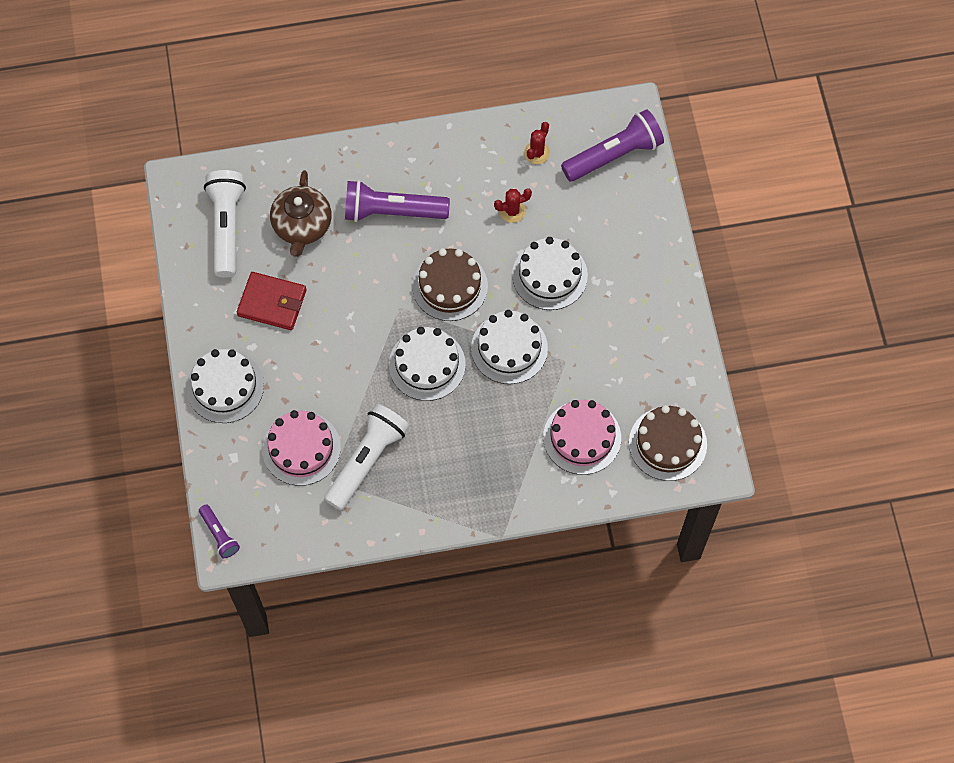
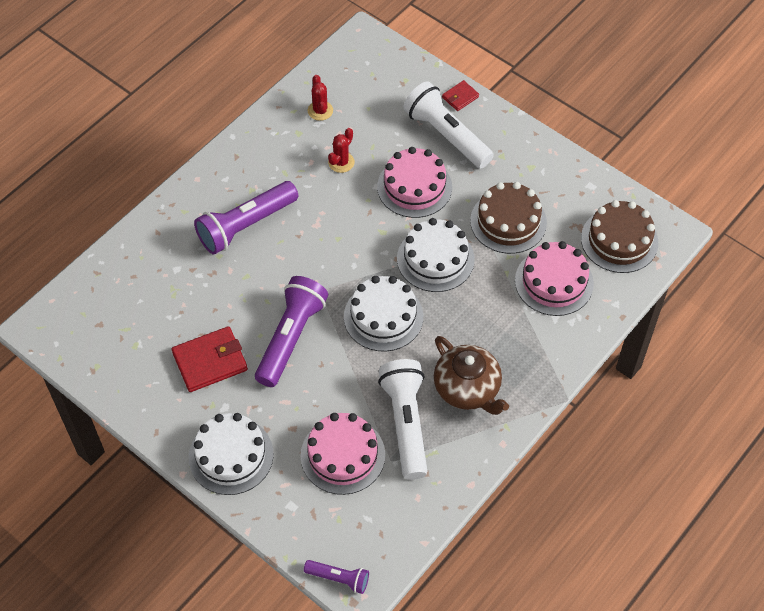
camera: 40 degrees left, 10 degrees down
(227, 227) = (115, 331): white flashlight -> white flashlight (446, 135)
(302, 226) = (180, 286): brown teapot -> brown teapot (467, 389)
(450, 286) = (345, 247): brown cake -> brown cake (508, 221)
(549, 275) = (414, 187): white cake -> pink cake
(614, 155) = (379, 75): purple flashlight -> purple flashlight (291, 338)
(660, 223) = (460, 97): none -> red wallet

